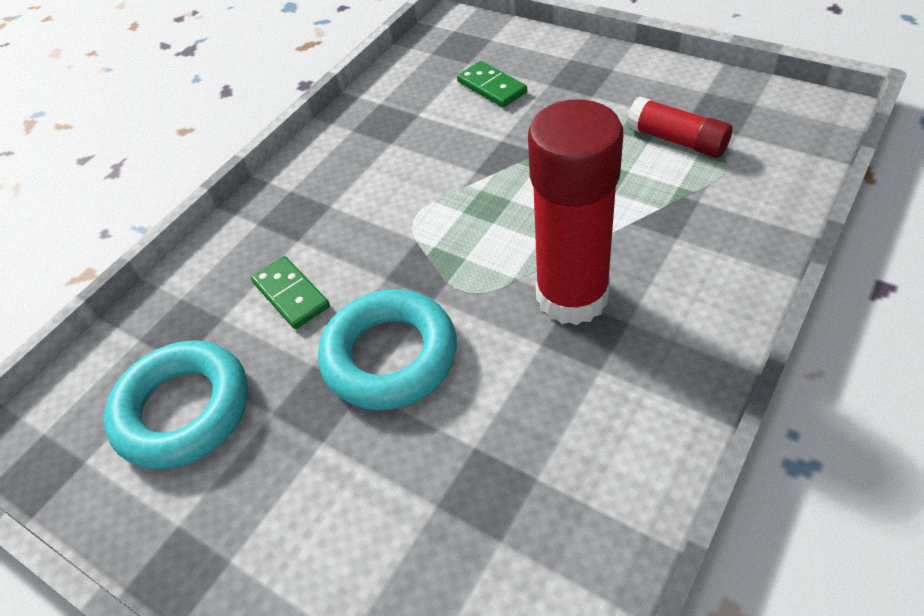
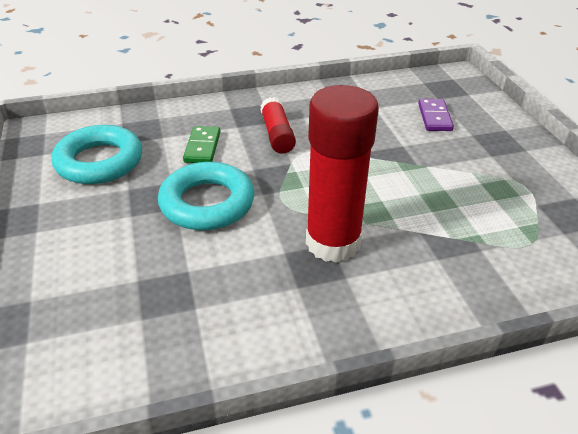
camera: 35 degrees right, 10 degrees down
(492, 87) = (434, 117): green domino -> purple domino
(677, 140) = (514, 210): red glue stick -> red glue stick (277, 135)

